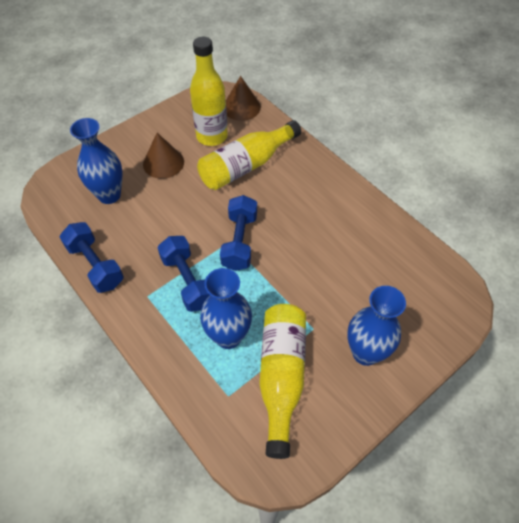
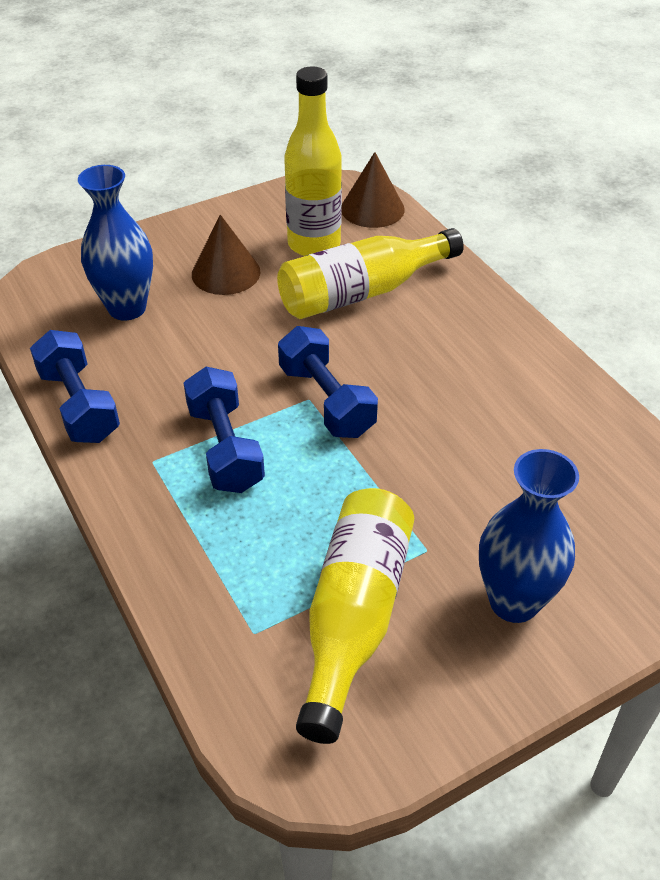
camera: 10 degrees right, 10 degrees down
(228, 336) = (275, 541): blue vase -> none
(239, 241) = (326, 401): blue dumbbell -> blue dumbbell turned 45 degrees counterclockwise

